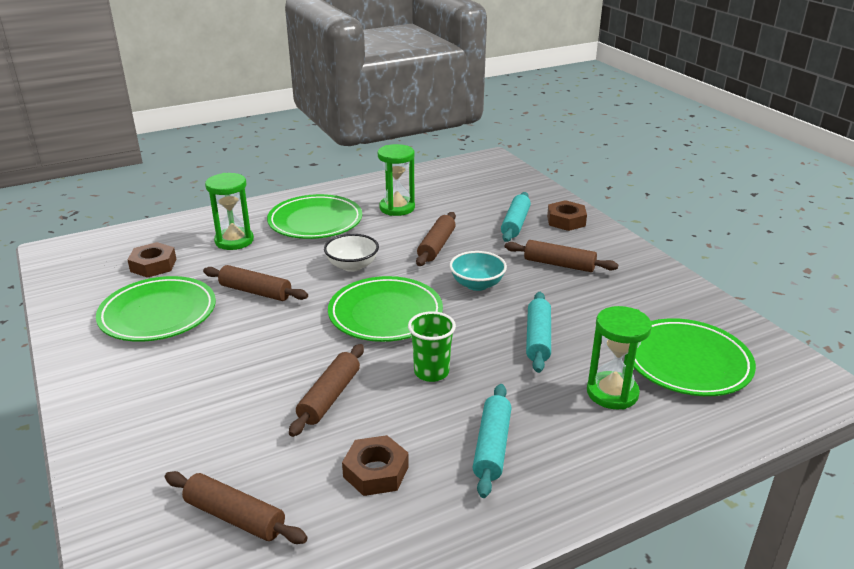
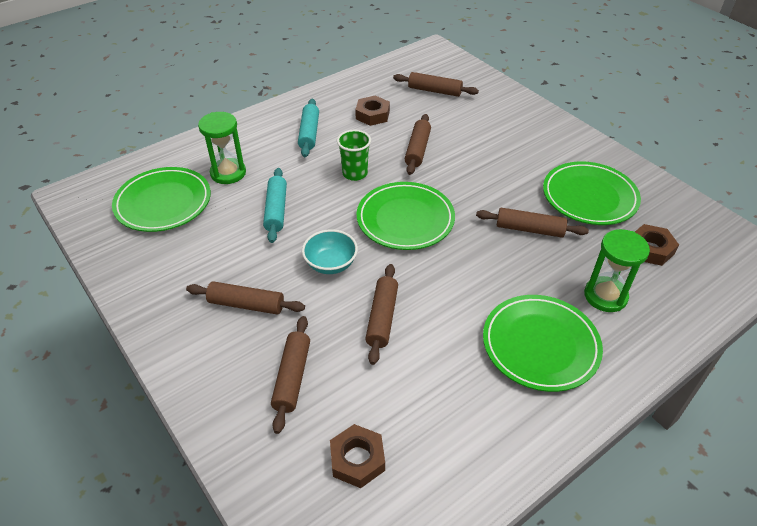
camera: 170 degrees right, 15 degrees up
(352, 266) = (460, 274): white bowl -> none
(397, 208) = (452, 392): green hourglass -> none
(515, 223) = (292, 377): turquoise rolling pin -> brown rolling pin
(566, 221) = (225, 394): brown nut -> brown nut (357, 459)

